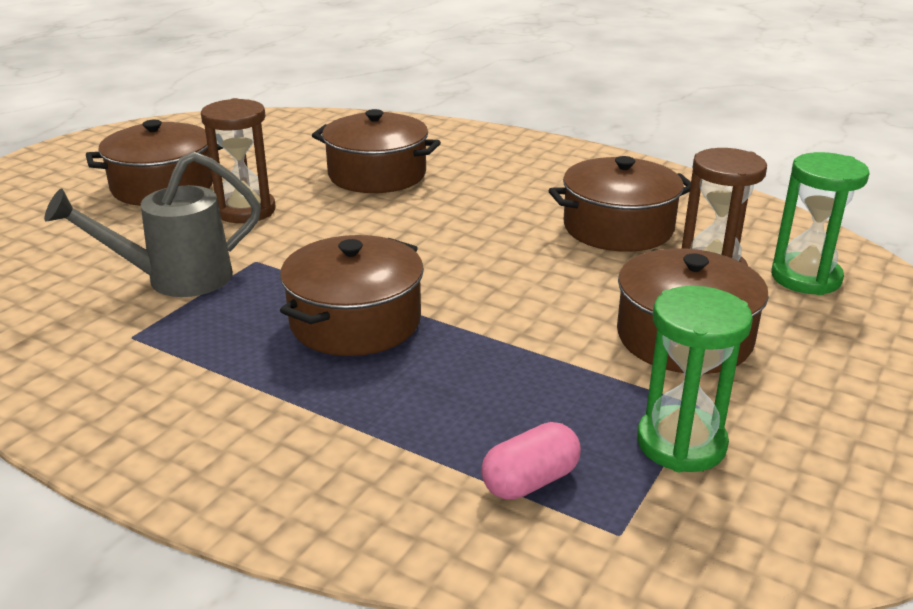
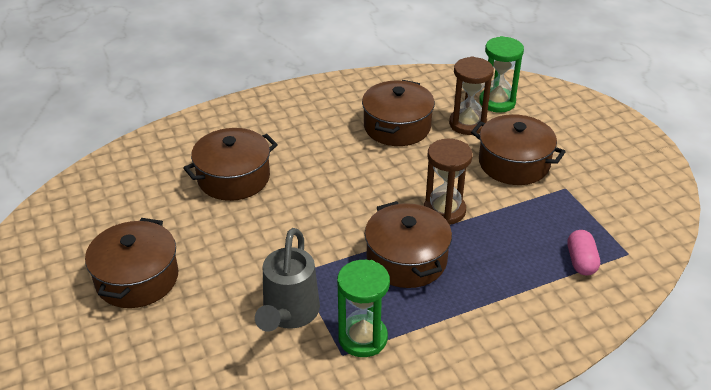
camera: 55 degrees left, 10 degrees up
(245, 211) = (223, 253): brown hourglass -> brown hourglass (444, 211)
(681, 443) = (586, 207): green hourglass -> green hourglass (363, 338)

